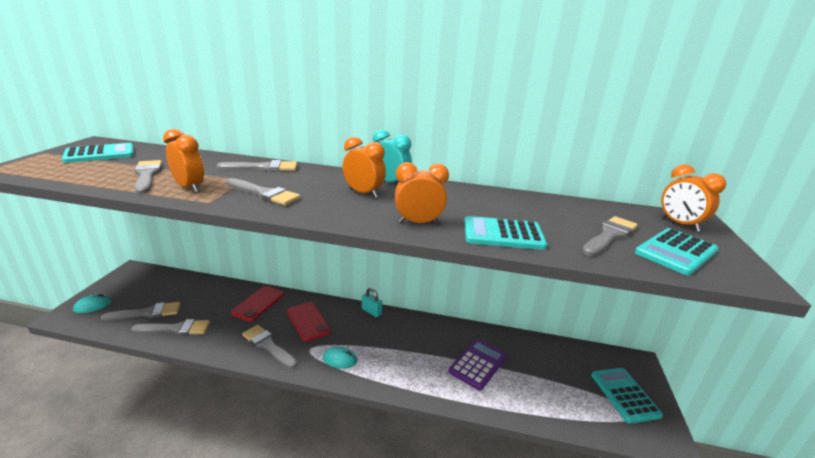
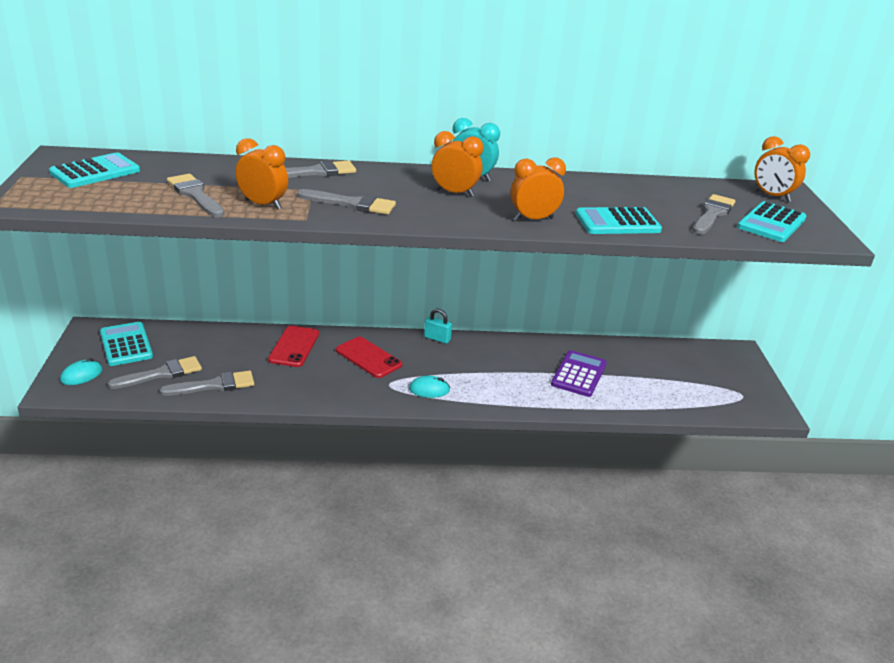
camera: 15 degrees left, 5 degrees up
(267, 345) = (338, 387): grey brush -> none
(624, 395) = (730, 381): turquoise calculator -> turquoise calculator (126, 344)

